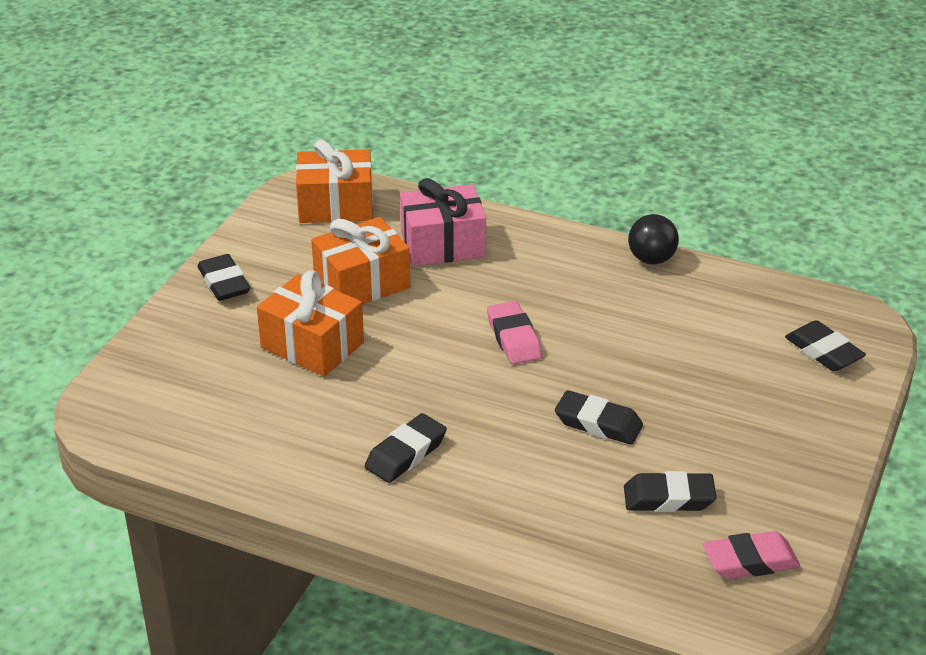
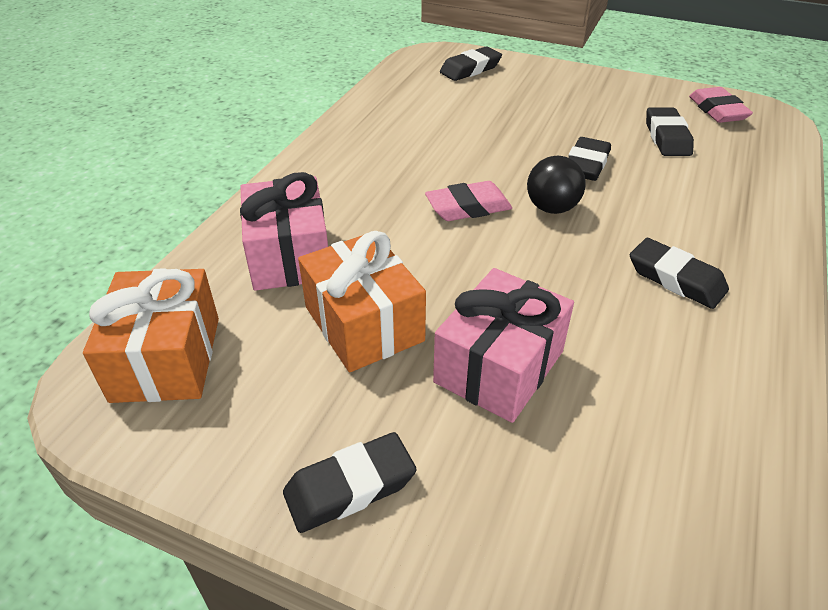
camera: 90 degrees left, 5 degrees up
(312, 345) = (499, 366): orange gift -> pink gift
(651, 259) = (340, 129): black ball -> black ball (552, 208)

